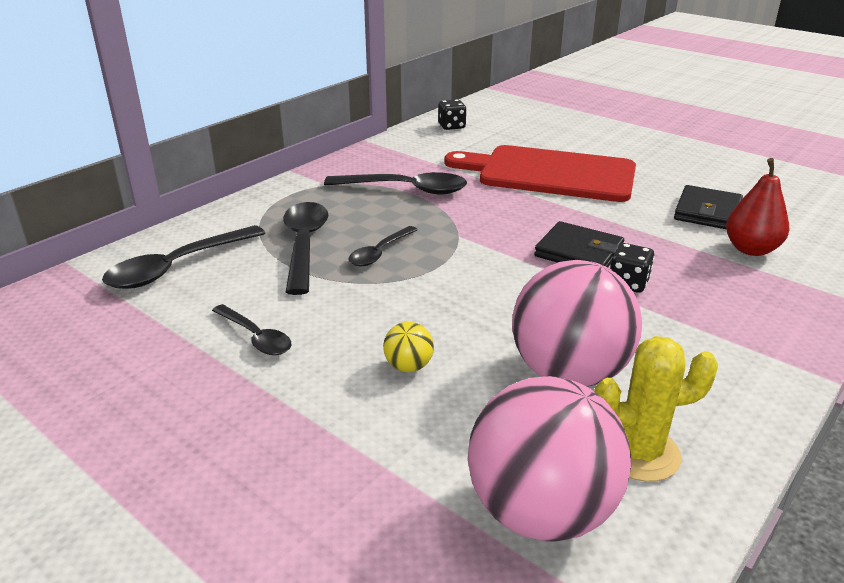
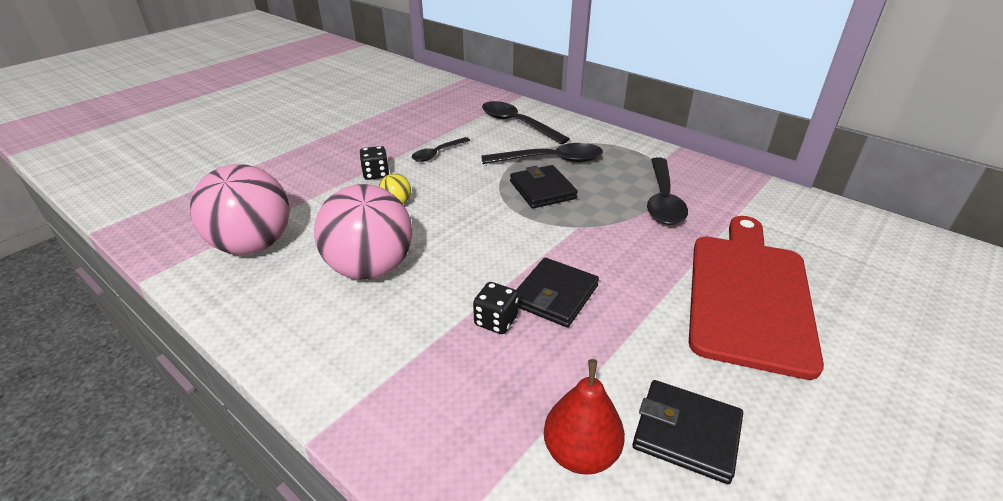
camera: 90 degrees right, 5 degrees up
(380, 252) = (542, 190): black spoon -> black wallet
(451, 126) = (854, 228): black dice -> black dice (376, 174)
(639, 453) = (278, 290): yellow cactus -> none

